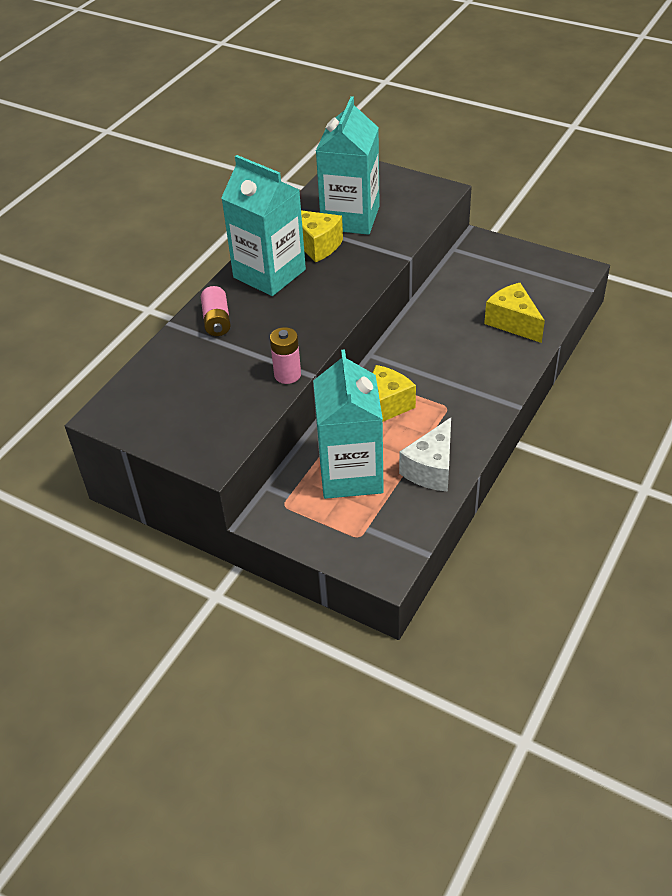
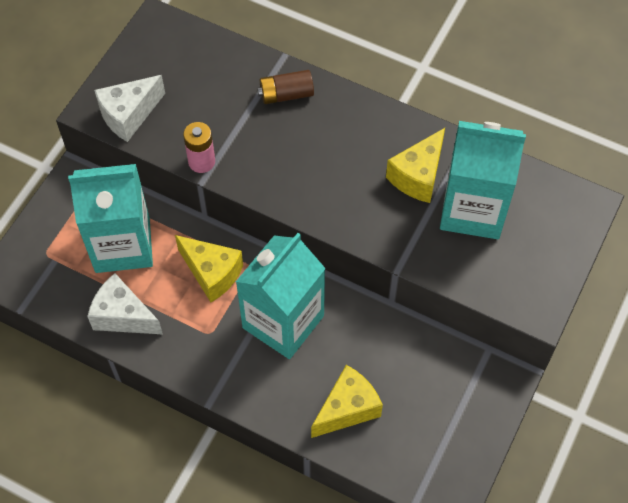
camera: 85 degrees right, 15 degrees up
(217, 321) = (286, 94): pink battery -> brown battery
(223, 430) = (129, 115): none -> white cheese
(269, 273) = (364, 135): turquoise carton -> turquoise carton (283, 322)

